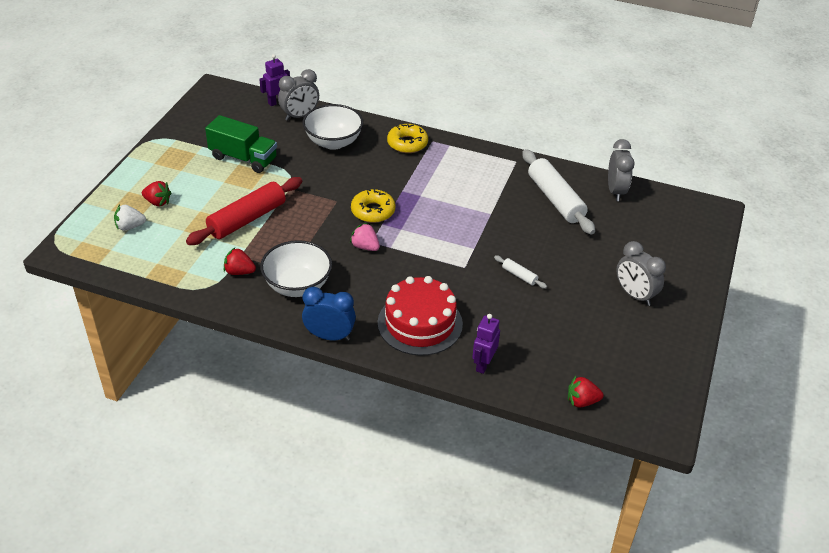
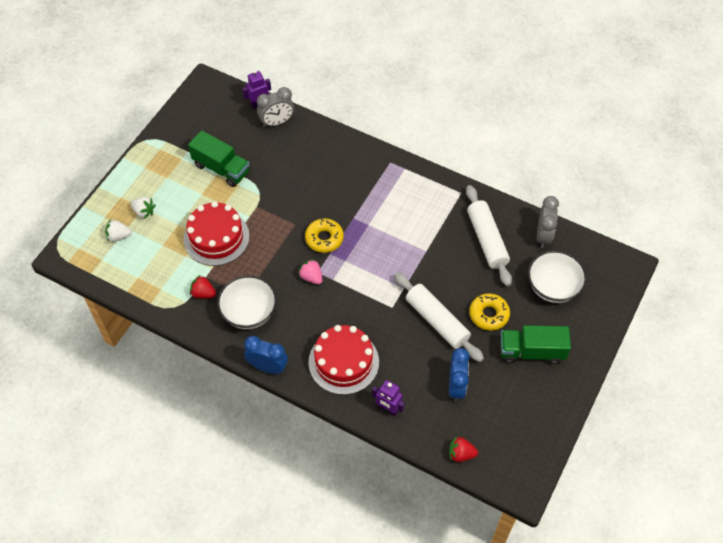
camera: 10 degrees right, 15 degrees up
(158, 202) = (144, 212): red strawberry -> white strawberry
(247, 219) = (216, 237): red rolling pin -> red cake
(333, 142) = (302, 156): white bowl -> white bowl (553, 287)
(407, 143) = (367, 163): yellow donut -> yellow donut (489, 314)
(483, 364) = (388, 409): purple robot -> purple robot turned 90 degrees counterclockwise
(519, 275) = (437, 321): white rolling pin -> white rolling pin, size x2.29
(558, 335) = (456, 386): none -> blue clock
(634, 295) = (531, 352): grey clock -> green truck

